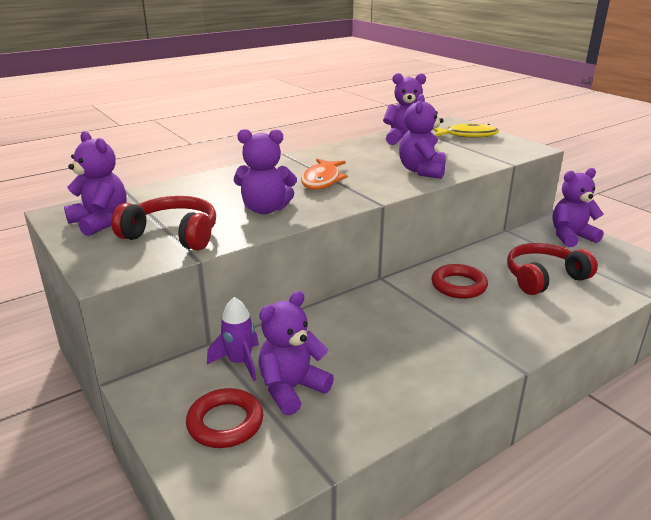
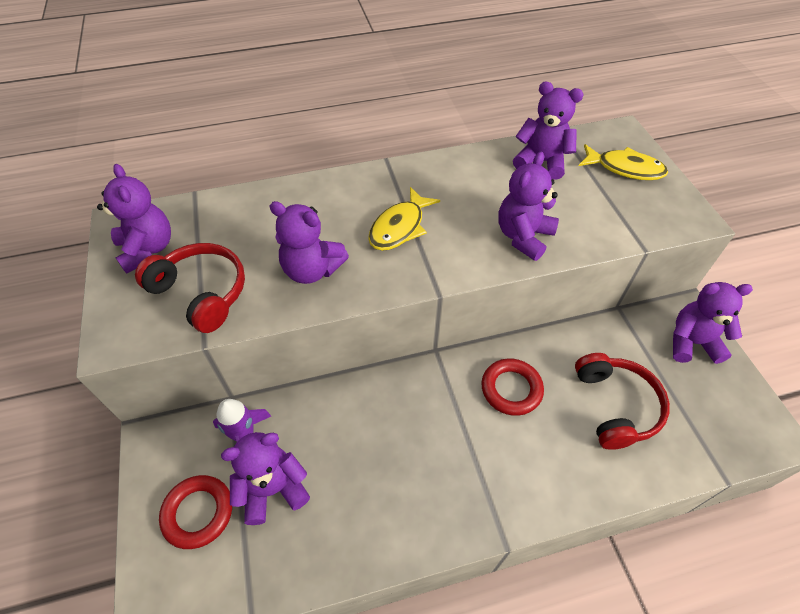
camera: 20 degrees right, 25 degrees up
(322, 180) = (399, 227): orange fish -> yellow fish
(544, 278) = (615, 406): red headphones -> red headphones turned 90 degrees clockwise

